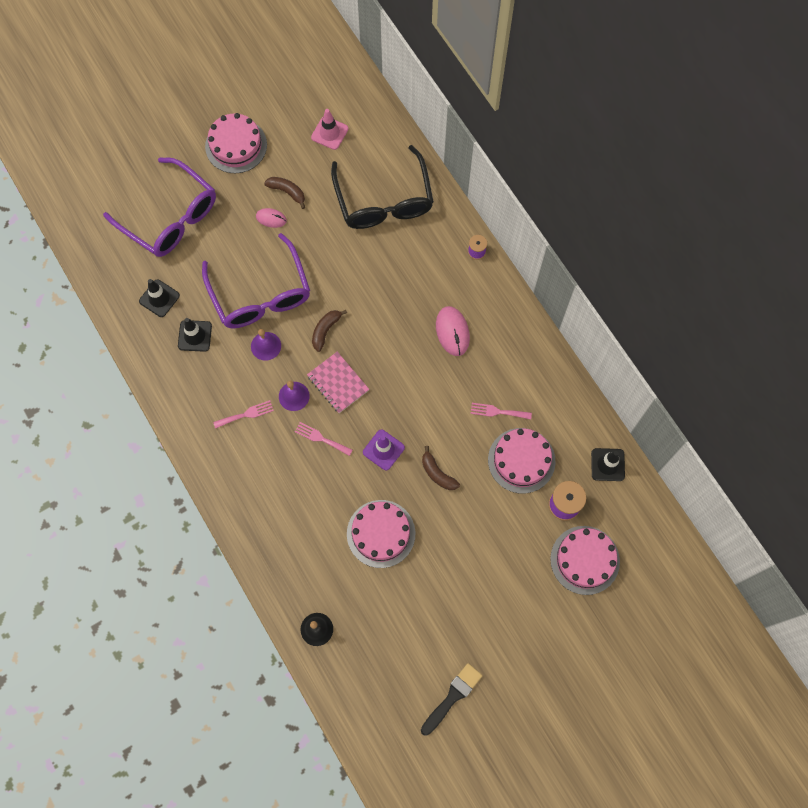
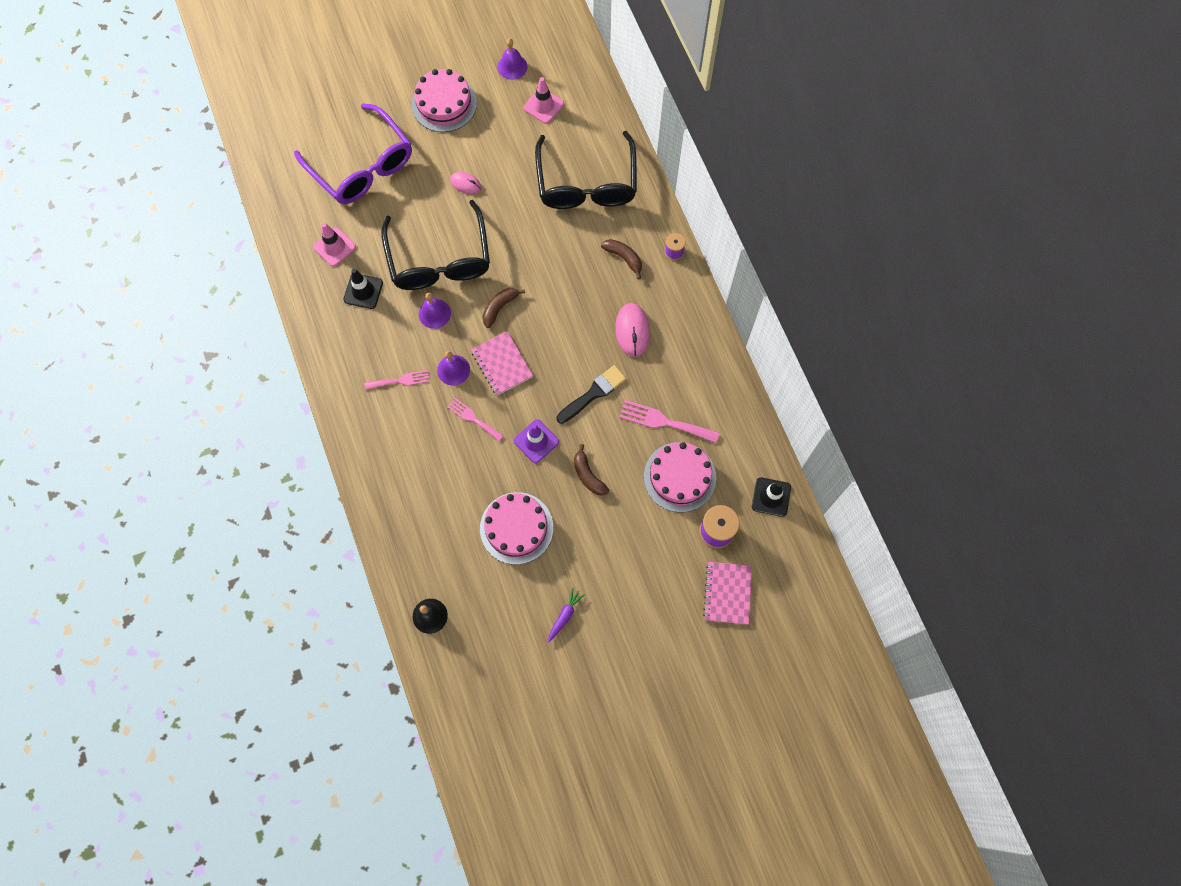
camera: 10 degrees right, 0 degrees up
(159, 298) = (334, 247): black traffic cone -> pink traffic cone
(260, 294) = (439, 259): purple glasses -> black glasses
(287, 192) = (488, 159): brown banana -> brown banana (624, 258)
(293, 100) = (512, 66): none -> purple bell
(441, 607) = (565, 615): none -> purple carrot
(452, 697) = (559, 712): black brush -> black brush (593, 393)
(497, 411) = (664, 421): pink fork -> pink fork, size x1.54
(585, 560) = (727, 593): pink cake -> pink notebook

